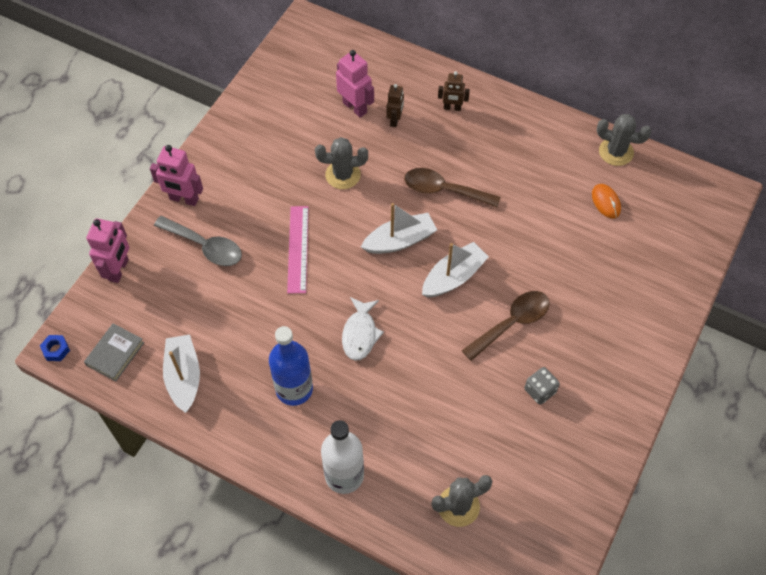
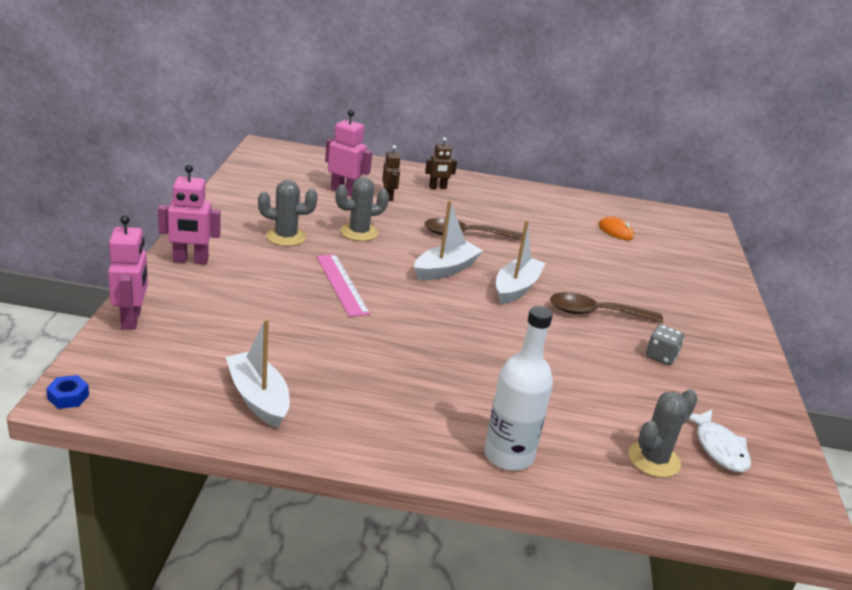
camera: 25 degrees left, 30 degrees down
(115, 354) = (156, 390): grey book -> none
(205, 246) = (232, 292): grey spoon -> none
(294, 389) = (402, 390): blue bottle -> none
(360, 334) = (449, 338): white fish -> white fish (718, 448)
(511, 323) = (596, 313): brown spoon -> brown spoon turned 120 degrees counterclockwise
(616, 152) = (599, 203): grey cactus -> grey cactus (286, 237)

